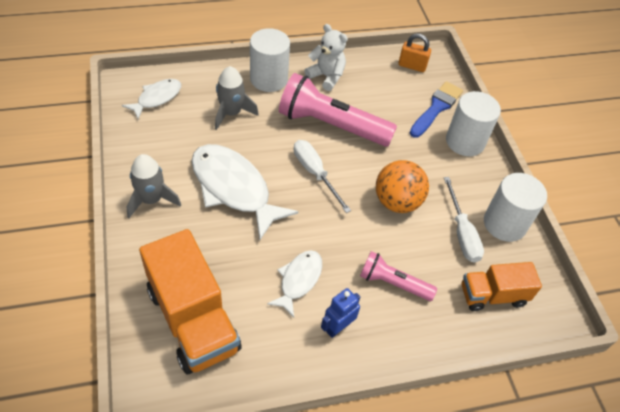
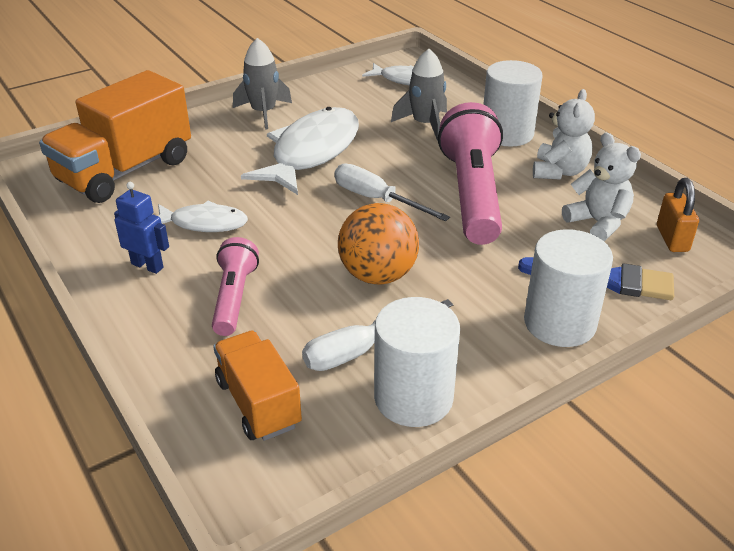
camera: 75 degrees right, 15 degrees down
(315, 173) = (377, 199): white screwdriver -> white screwdriver turned 90 degrees counterclockwise
(386, 86) = (598, 223): none -> white teddy bear

